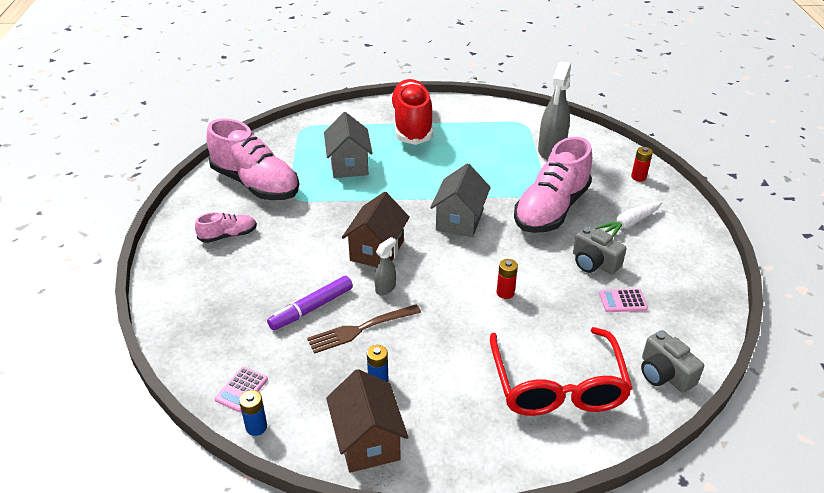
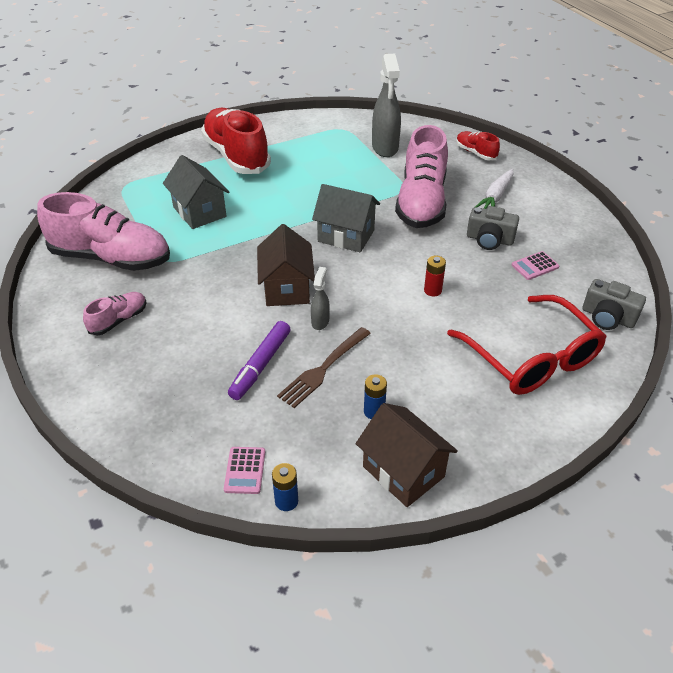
camera: 25 degrees left, 5 degrees up
(459, 220) = (346, 236): grey house -> grey house turned 60 degrees counterclockwise
(638, 177) = (475, 153): red battery -> red shoe

